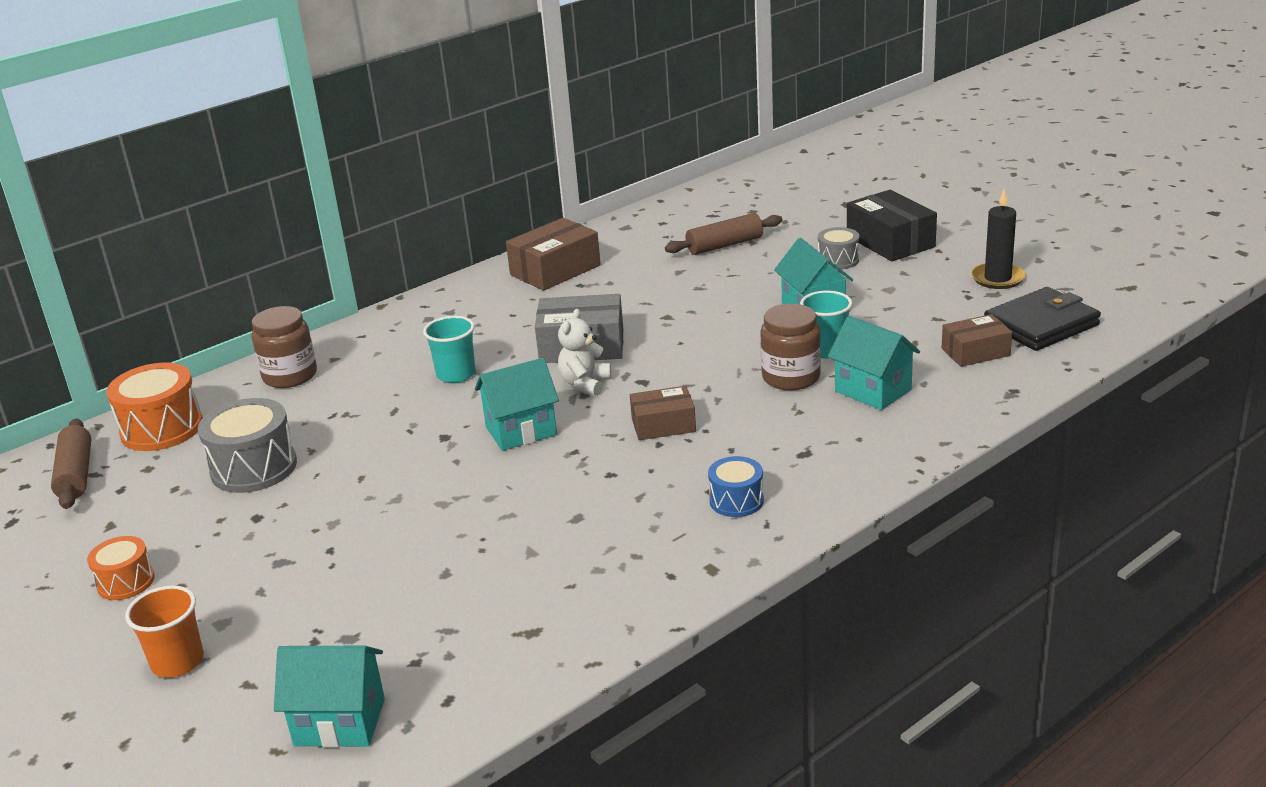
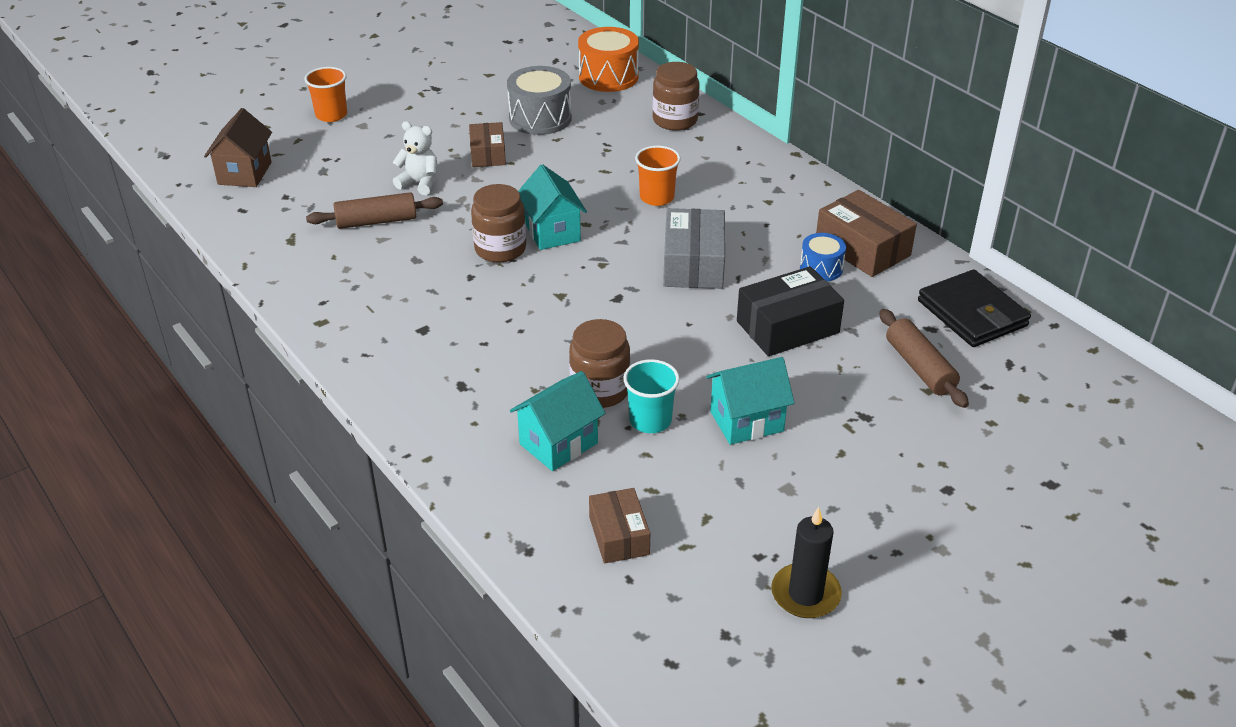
camera: 90 degrees right, 10 degrees up
(76, 474) = (557, 54): brown rolling pin -> brown rolling pin (376, 221)
(126, 582) = (422, 88): orange drum -> none
(340, 722) = (245, 173): turquoise house -> brown house
(456, 374) = (657, 197): turquoise cup -> orange cup
(554, 461) = (500, 249): none -> brown jar
(585, 384) = (622, 265): white teddy bear -> white teddy bear (419, 183)
(663, 425) = (537, 307): brown box -> brown box (488, 154)
(736, 501) = (404, 340): blue drum -> blue drum (821, 268)
(838, 260) = (871, 456): grey drum -> none
(890, 242) = (924, 510): black box -> black box (787, 327)
(1041, 325) = (672, 608): black wallet -> black wallet (972, 313)

